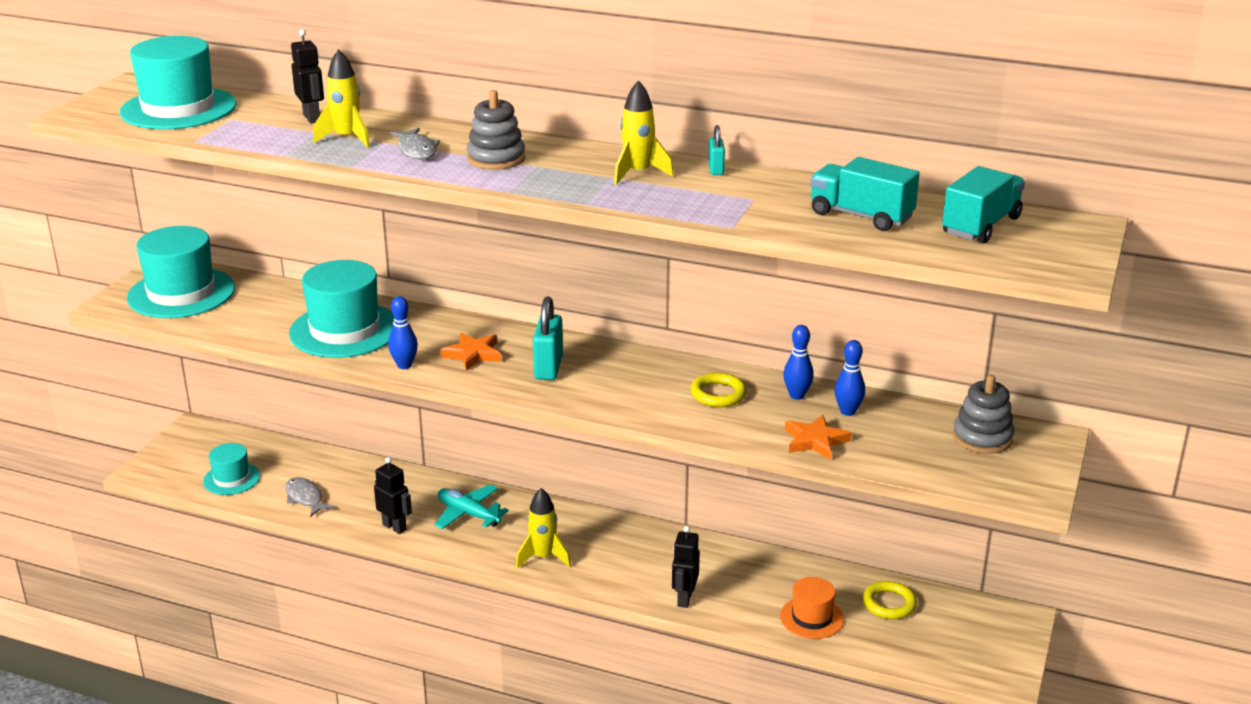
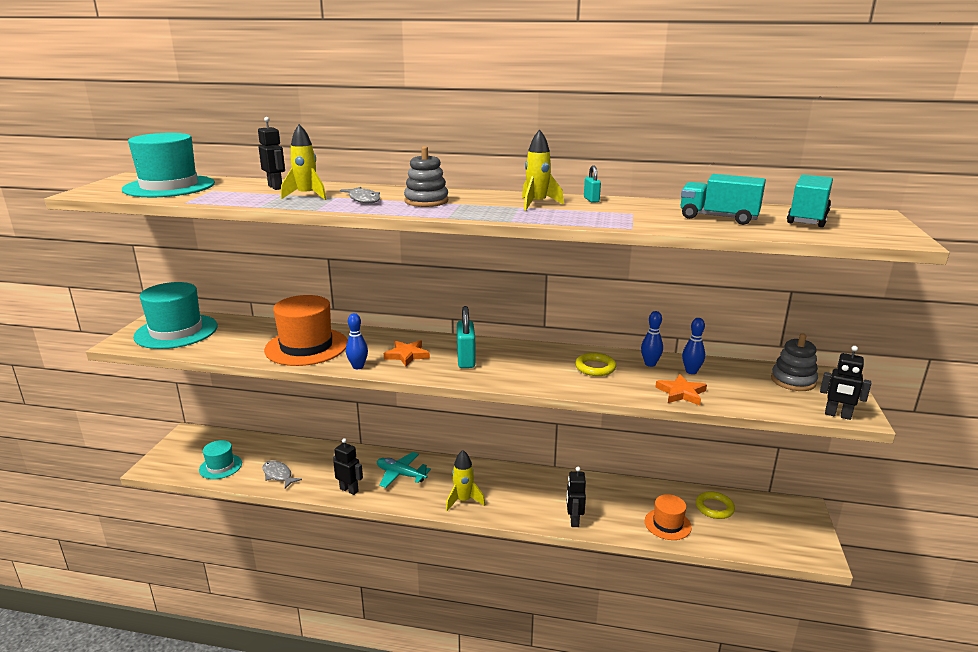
camera: 10 degrees left, 5 degrees down
(345, 330) = (306, 347): turquoise hat -> orange hat
(1008, 490) = (837, 415): none -> black robot

